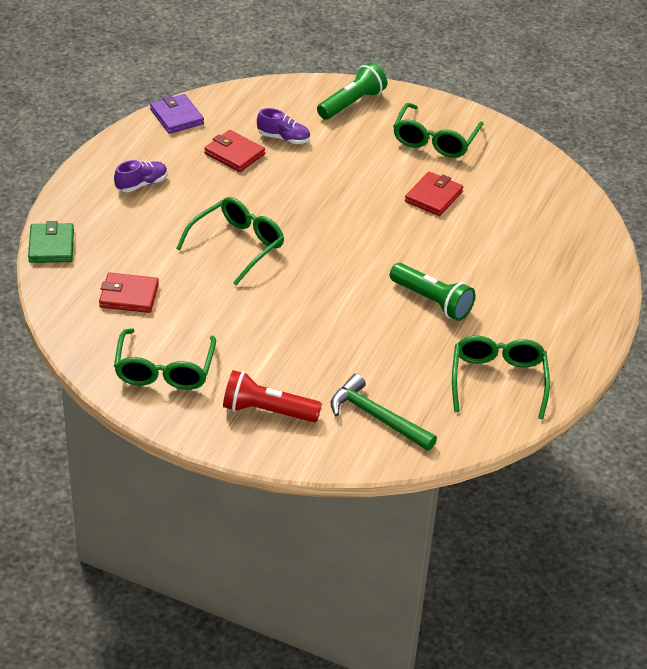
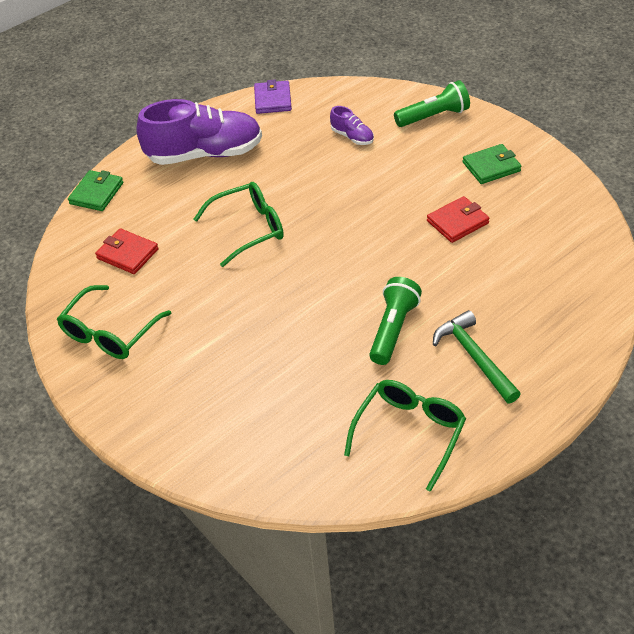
camera: 30 degrees right, 5 degrees up
(141, 184) = (205, 154): purple shoe -> purple shoe, size x2.26
(234, 154) = (300, 143): red wallet -> none
(267, 411) = (171, 400): red flashlight -> none
(377, 417) = (267, 437): green hammer -> green hammer (474, 357)
(432, 301) = (393, 329): green flashlight -> green flashlight turned 135 degrees counterclockwise
(435, 140) = (491, 167): green glasses -> green wallet

